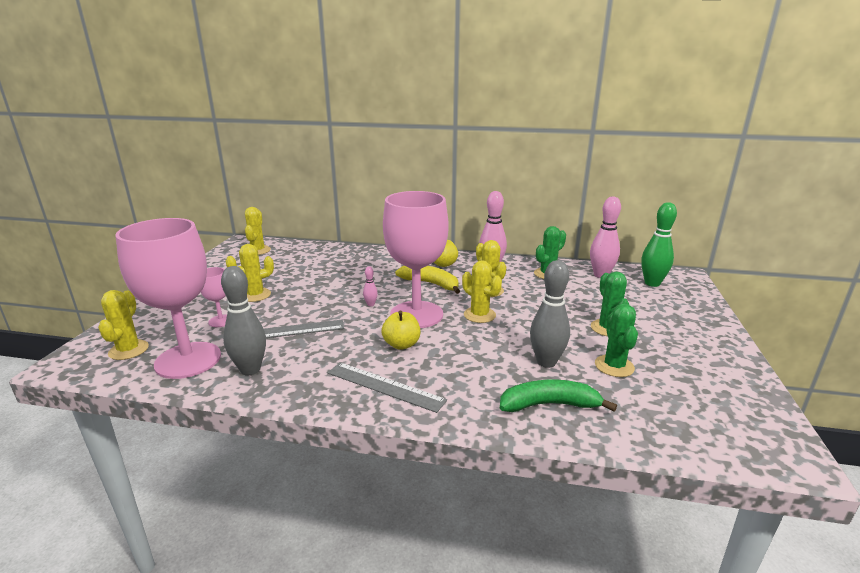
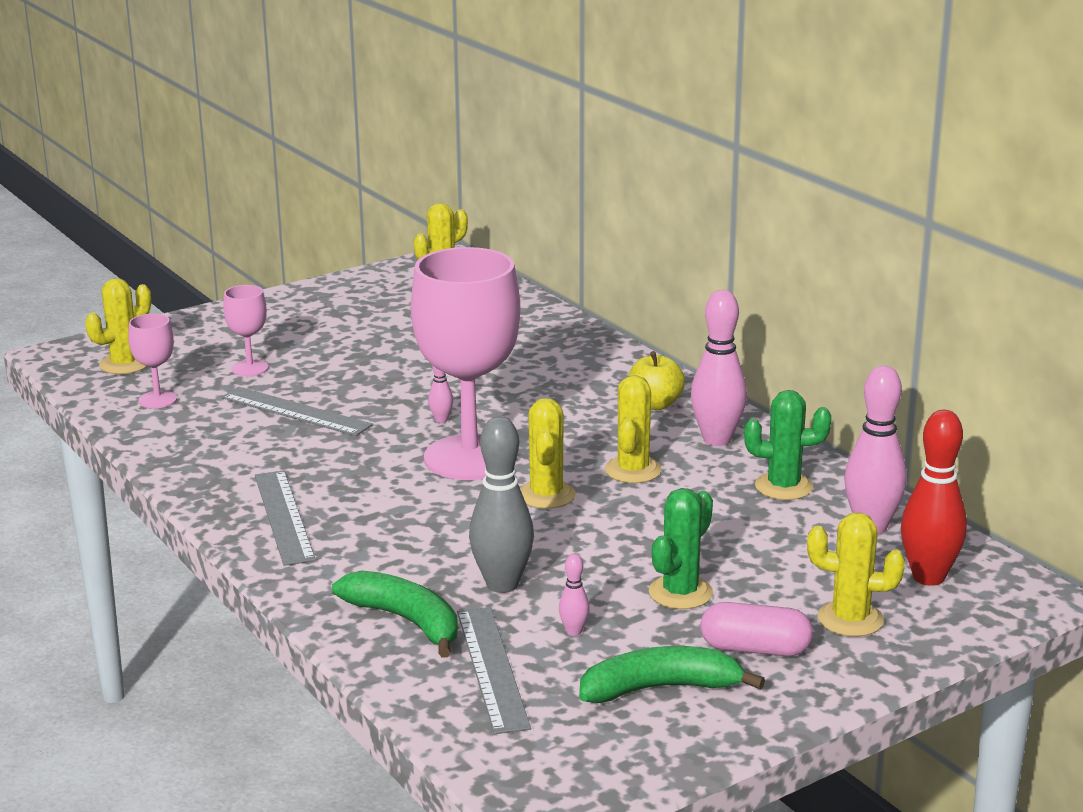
camera: 45 degrees right, 0 degrees up
(188, 360) = (157, 400): pink goblet -> pink goblet, size x0.44
(250, 369) = (194, 437): grey bowling pin -> none
(255, 295) = (334, 350): yellow cactus -> yellow cactus (850, 619)
(401, 344) = (382, 484): yellow apple -> none
(431, 284) = (573, 426): yellow banana -> none
(614, 366) = (574, 631): green cactus -> pink bowling pin
(627, 404) = (491, 668): none -> grey ruler
(652, 283) = (928, 577): green bowling pin -> red bowling pin
(675, 336) = (755, 649): none -> pink capsule
(691, 371) = (661, 688): none -> green banana

